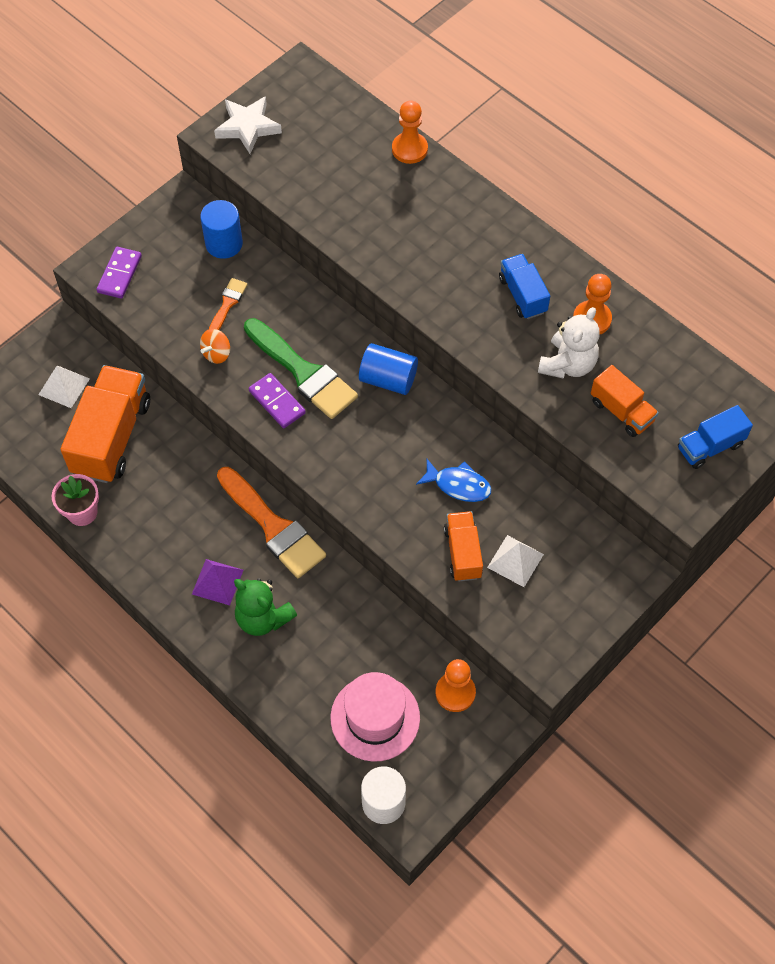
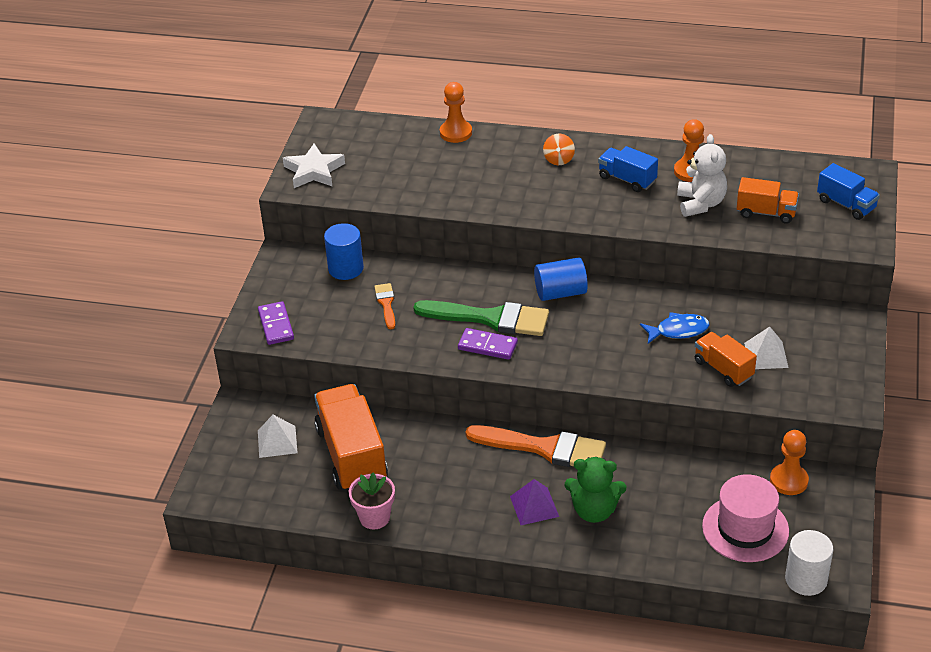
camera: 30 degrees left, 20 degrees down
(217, 353) = (408, 338): orange spinning top -> orange spinning top (558, 159)
(710, 446) = (846, 204): blue truck -> blue truck turned 75 degrees counterclockwise

